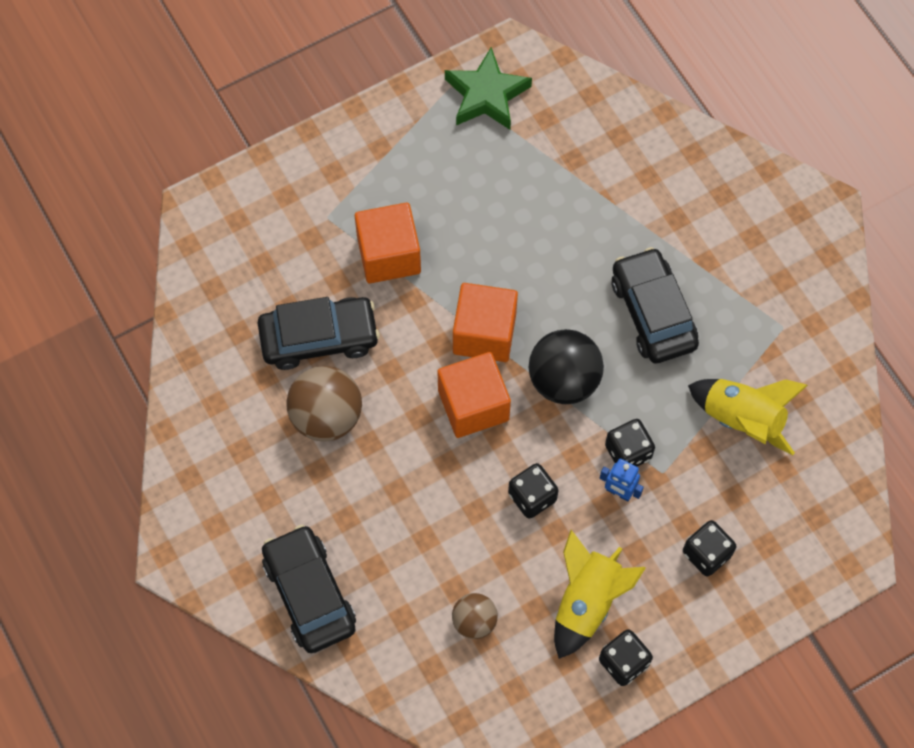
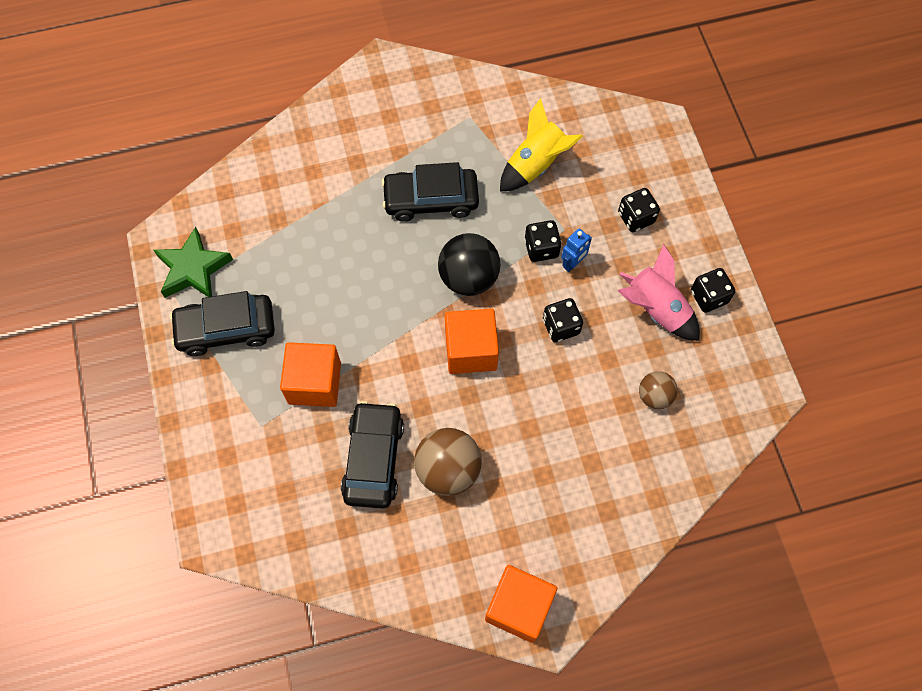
camera: 75 degrees left, 0 degrees up
(309, 594) = (603, 521): black car -> black car (226, 329)
(484, 333) = (410, 326): orange cube -> orange cube (519, 607)
(587, 601) = (655, 309): yellow rocket -> pink rocket

